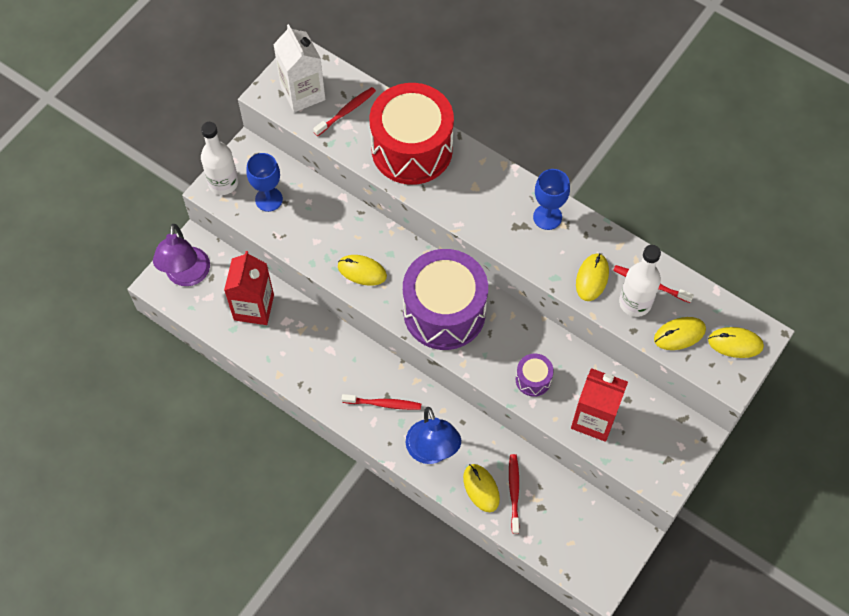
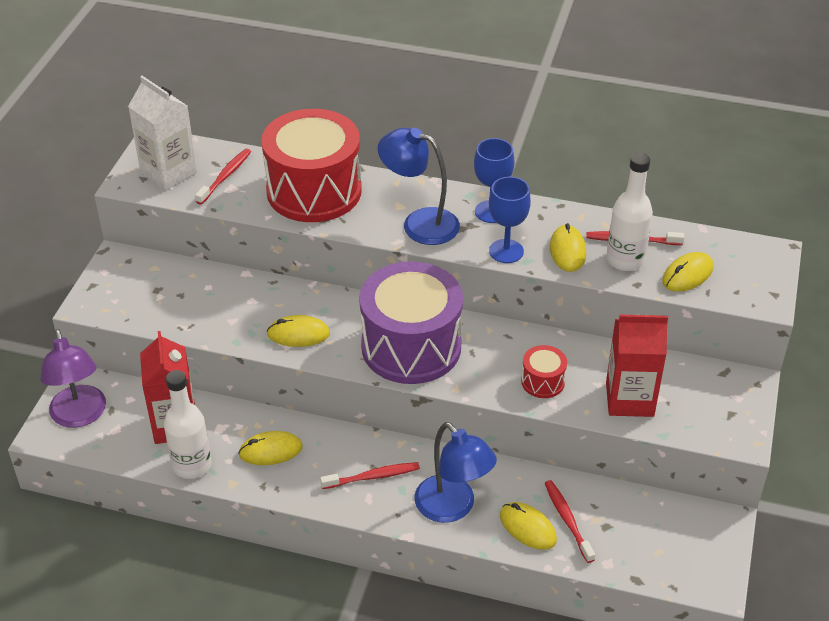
camera: 20 degrees left, 20 degrees down
(223, 183) = (99, 295): white bottle -> white bottle (192, 465)
(269, 199) = (160, 296): blue goblet -> blue goblet (506, 251)
(484, 211) = (419, 223): none -> blue lamp
(533, 379) = (543, 381): purple drum -> red drum
(735, 343) = (749, 267): yellow mouse -> yellow mouse (270, 451)

